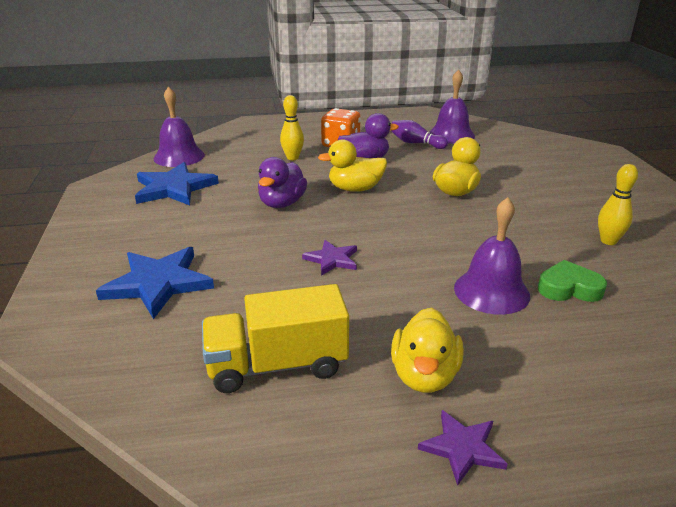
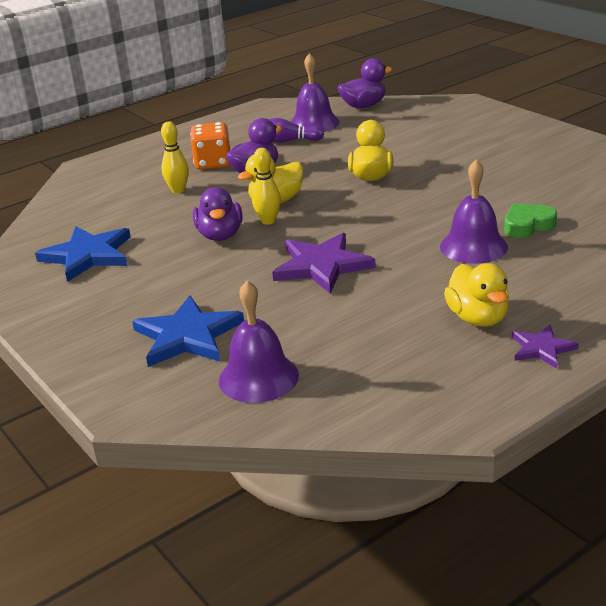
camera: 25 degrees left, 0 degrees up
(179, 156) = (49, 224): purple bell -> purple bell (258, 377)
(277, 365) = (363, 352): yellow truck -> none
(332, 259) = (322, 266): purple star -> purple star, size x1.80
(507, 131) = (364, 106): none -> purple duck
(608, 241) = (528, 180): yellow bowling pin -> yellow bowling pin (268, 221)

